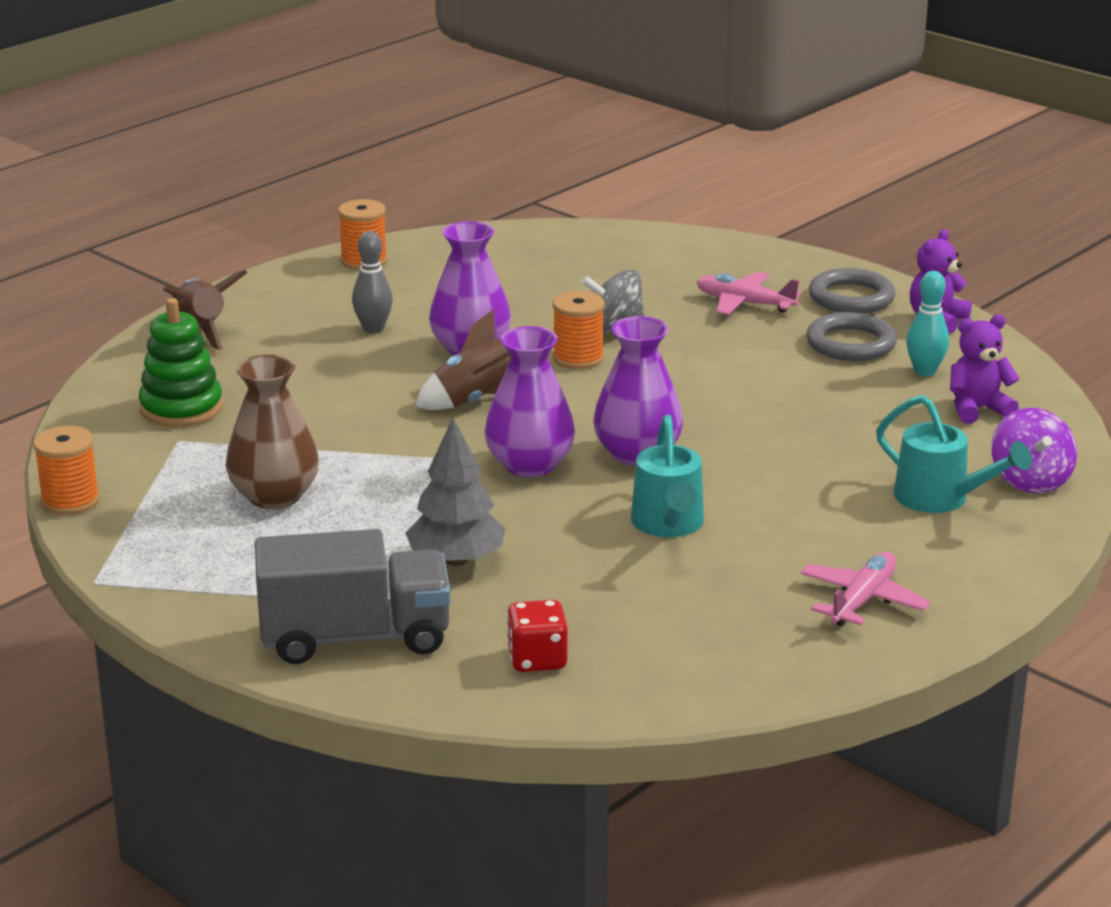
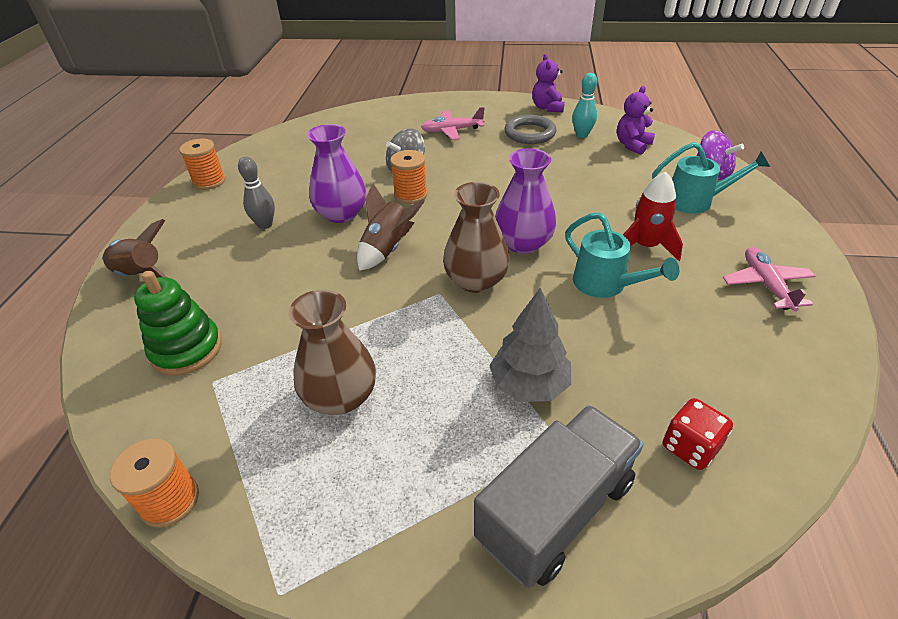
camera: 35 degrees left, 15 degrees up
(529, 465) = (476, 280): purple vase -> brown vase
(781, 513) = (645, 246): none -> red rocket
(851, 298) = (495, 110): grey ring -> none

